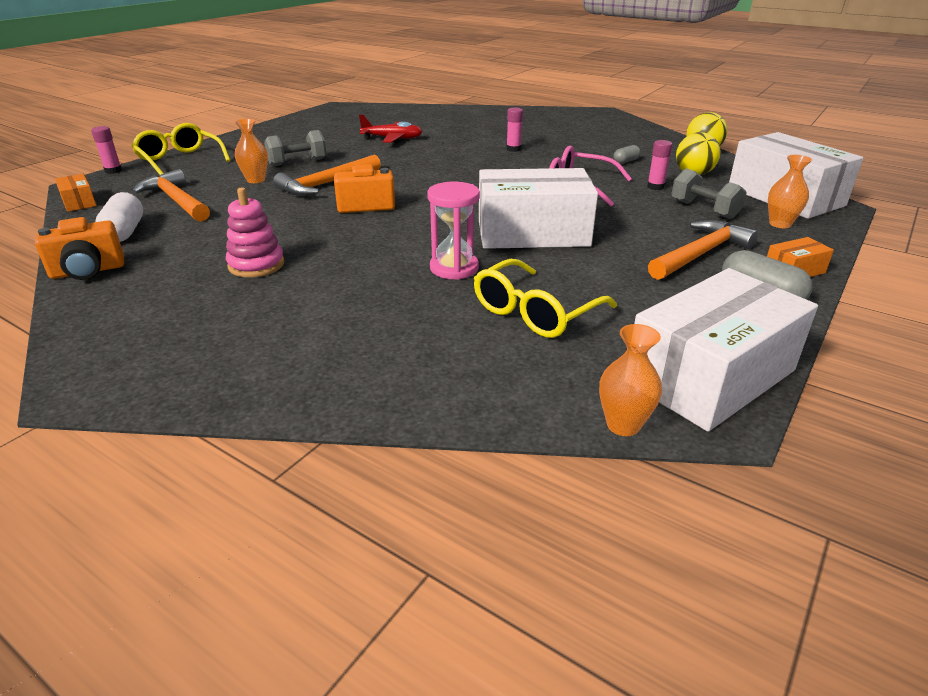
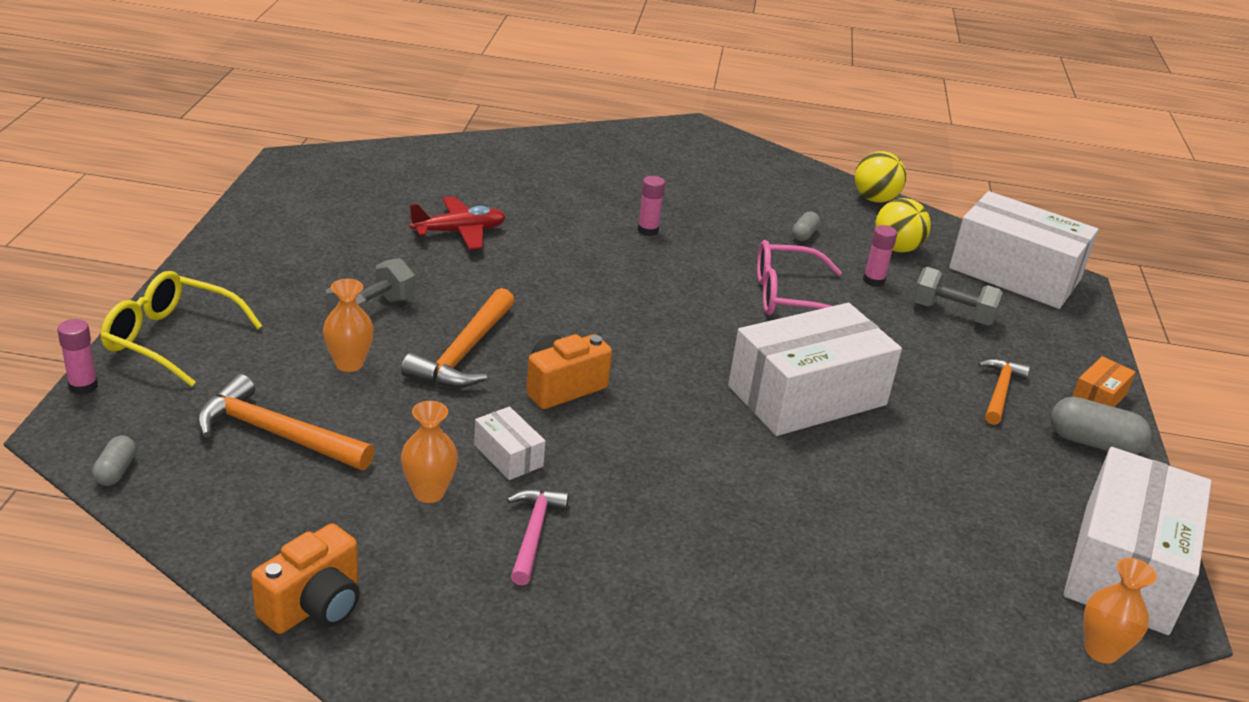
camera: 30 degrees left, 0 degrees up
(79, 202) = (116, 471): orange box -> grey capsule
(124, 232) = (274, 517): white capsule -> none
(256, 265) = (534, 533): pink stacking toy -> pink hammer
(290, 229) = (508, 455): none -> white box
(454, 268) = (773, 478): pink hourglass -> none
(535, 312) = (913, 525): yellow glasses -> none
(700, 254) = (1000, 391): orange hammer -> orange hammer, size x0.65
(780, 224) = (1039, 324): orange vase -> orange vase (429, 492)

